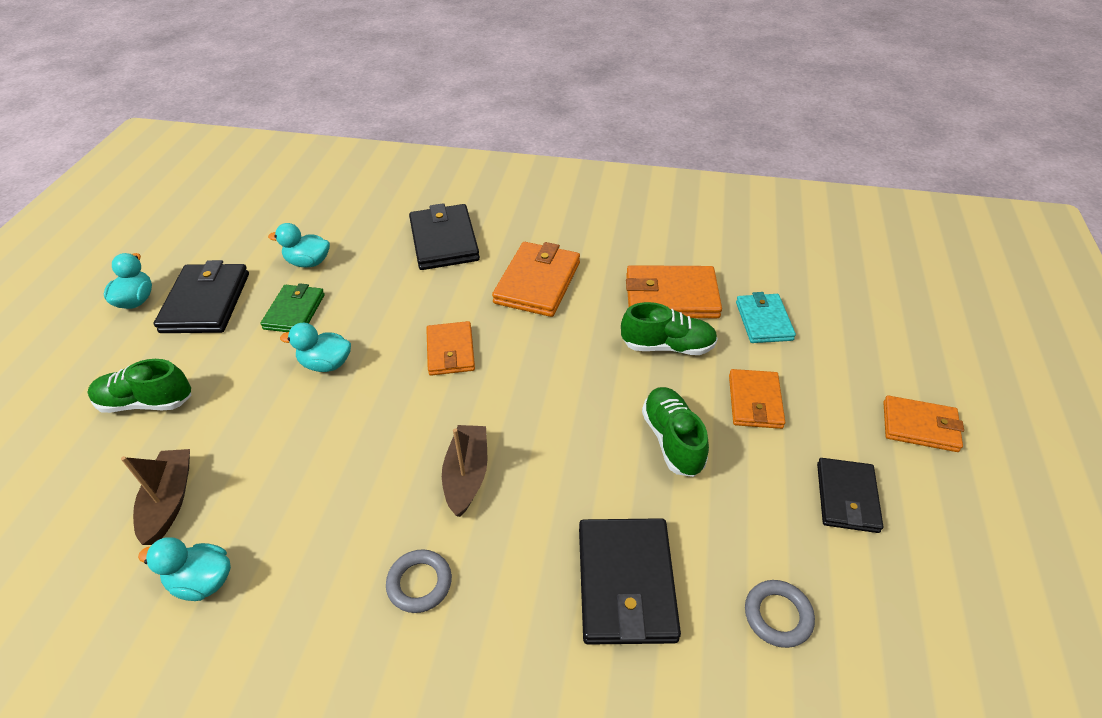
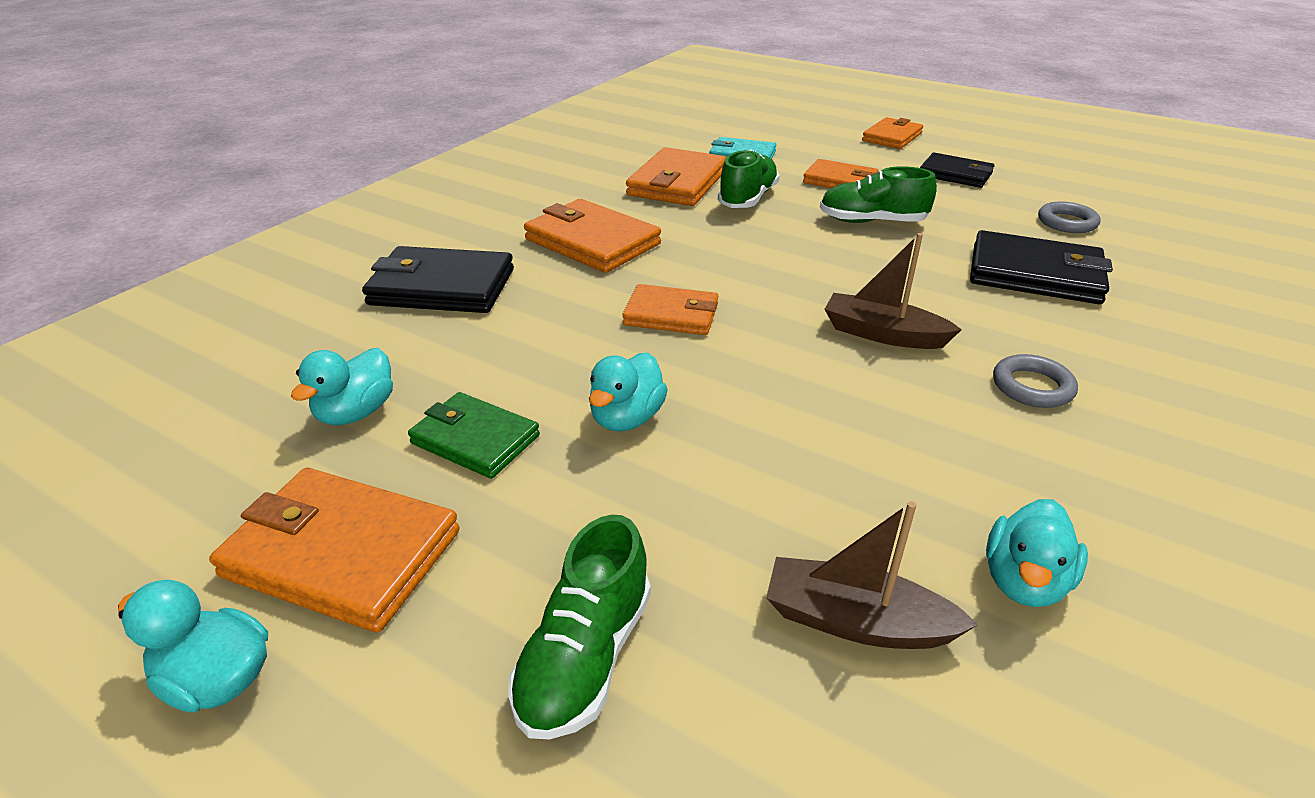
camera: 70 degrees left, 10 degrees down
(206, 302) = (341, 554): black wallet -> orange wallet

